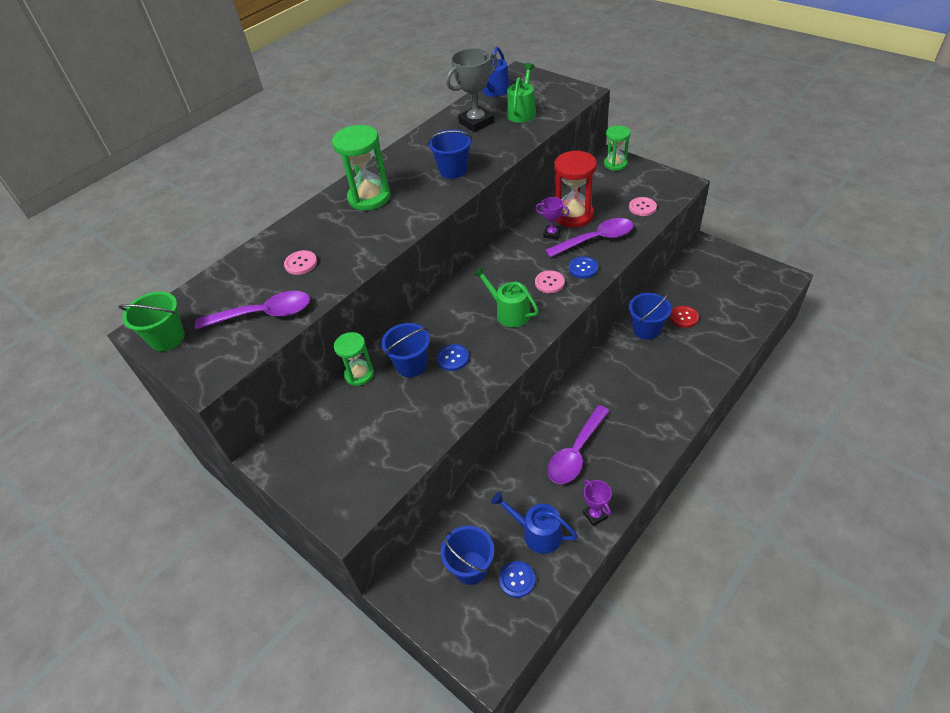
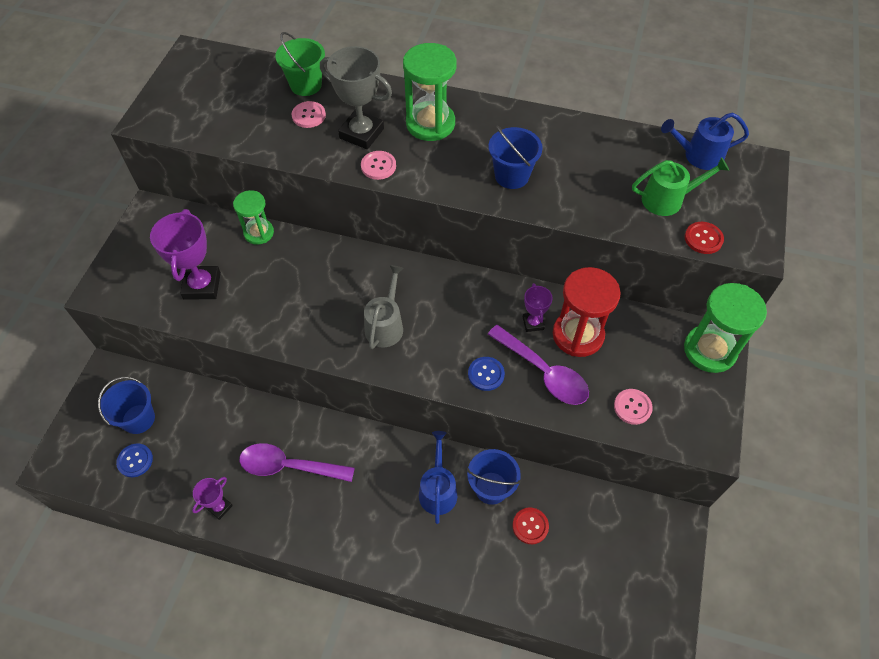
camera: 60 degrees right, 10 degrees up
(167, 338) = (185, 73): green bucket -> green bucket (306, 85)
(264, 314) = (232, 121): purple spoon -> none
(392, 429) = (202, 286): none -> purple trophy
(411, 365) = (283, 268): blue bucket -> none
(453, 358) = (303, 299): blue button -> none
(476, 122) = (619, 162): grey trophy -> grey trophy (361, 133)
(509, 312) = (385, 325): green watering can -> grey watering can
(537, 533) = (186, 462): blue watering can -> blue watering can (438, 490)
(549, 282) = (447, 348): pink button -> pink button (378, 166)
(563, 107) = (703, 239): none -> red button
(615, 164) = (709, 350): green hourglass -> green hourglass, size x1.58

